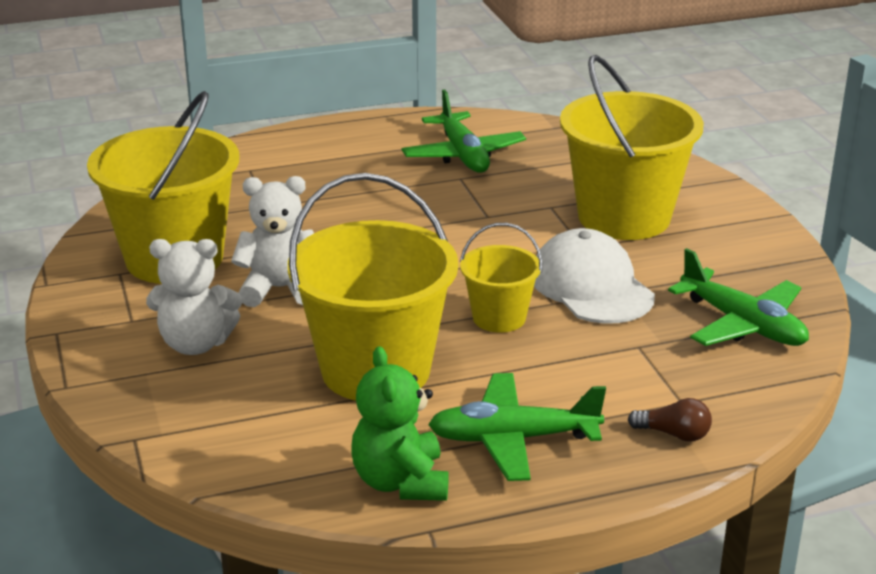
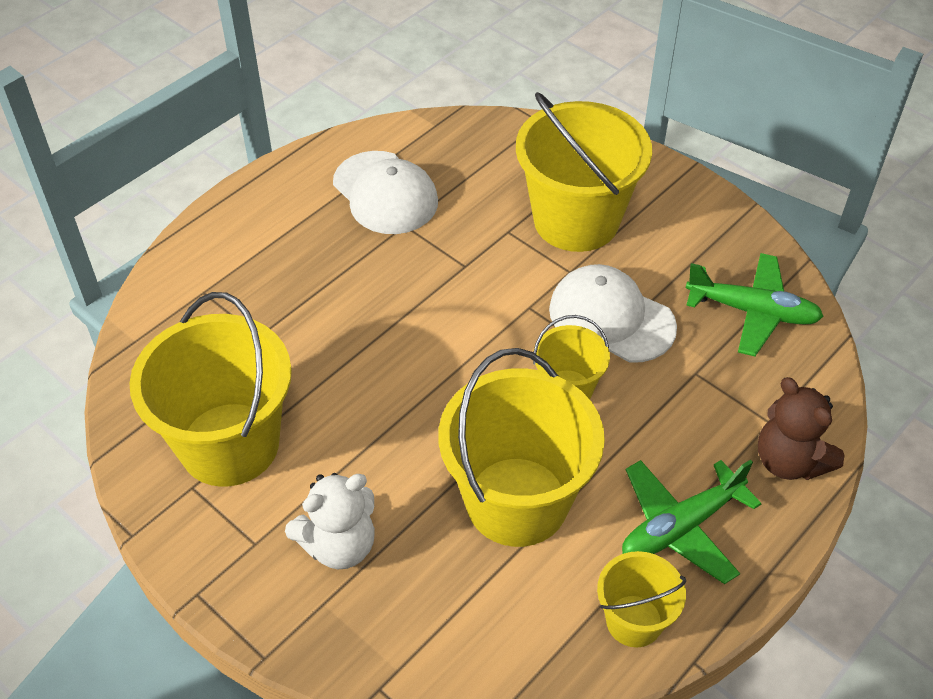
camera: 30 degrees left, 20 degrees up
(280, 289) = (358, 440): white teddy bear -> none
(400, 482) = (634, 621): green teddy bear -> yellow bucket
(463, 155) = (385, 193): green plane -> white cap
(674, 434) = (789, 461): brown light bulb -> brown teddy bear

